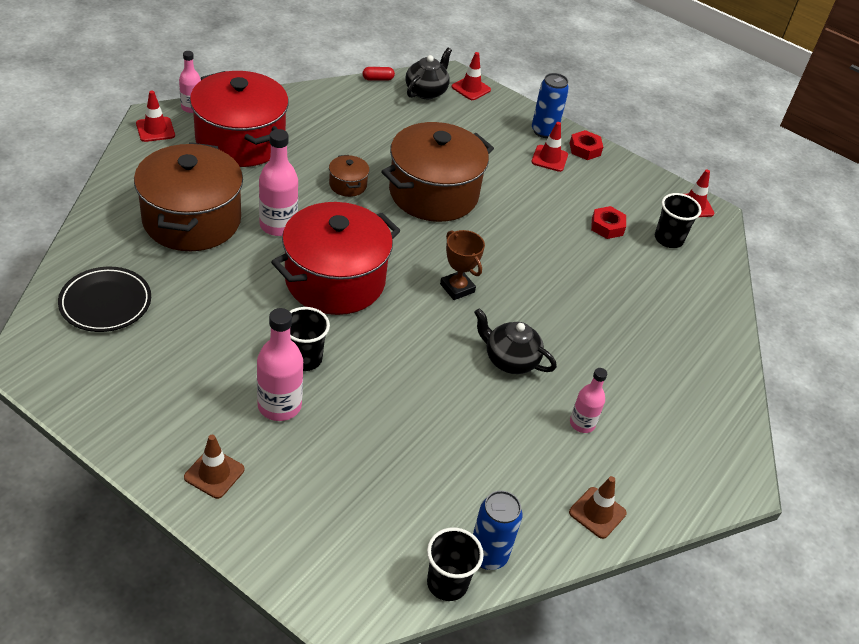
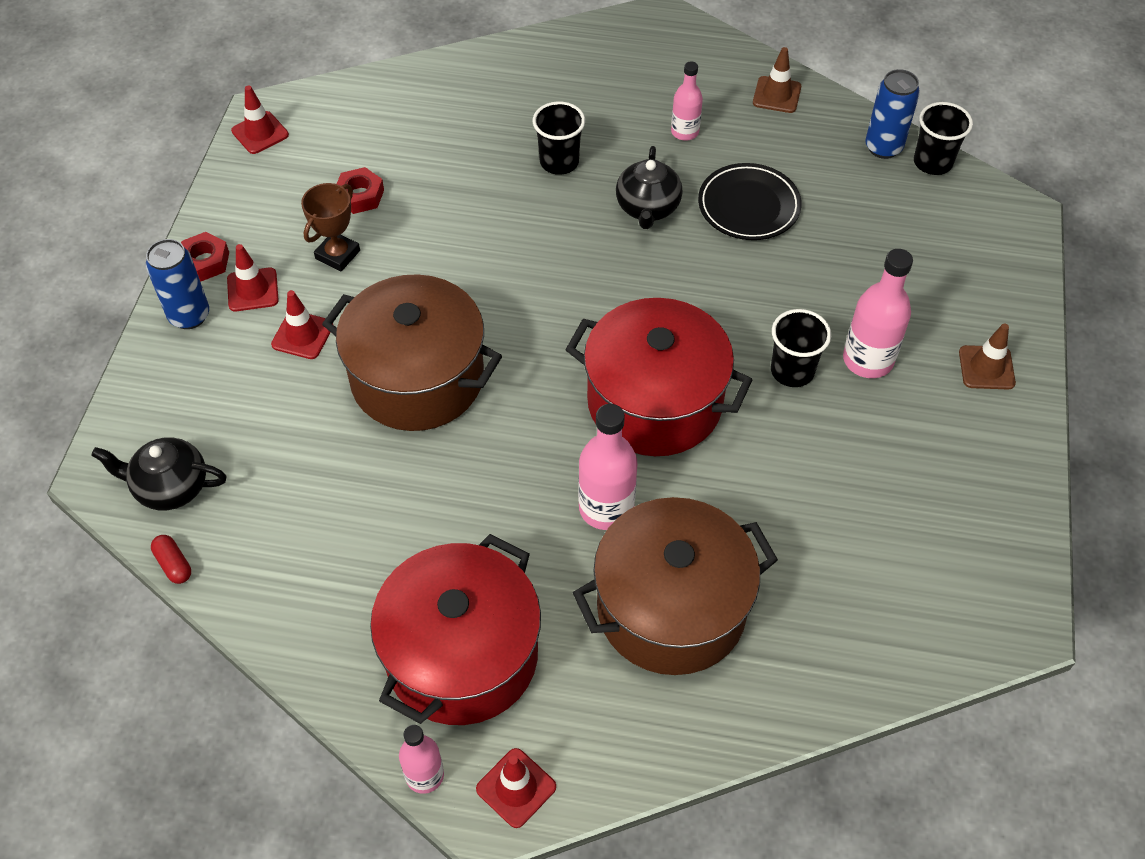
camera: 110 degrees left, 10 degrees up
(105, 303) = (879, 605): black plate -> black plate (748, 206)
(348, 185) = (468, 475): brown pot -> none
(457, 288) = (576, 288): brown trophy -> brown trophy (337, 255)
(471, 88) = (126, 436): red traffic cone -> red traffic cone (302, 335)
(668, 239) = (344, 139): black cup -> black cup (559, 162)

